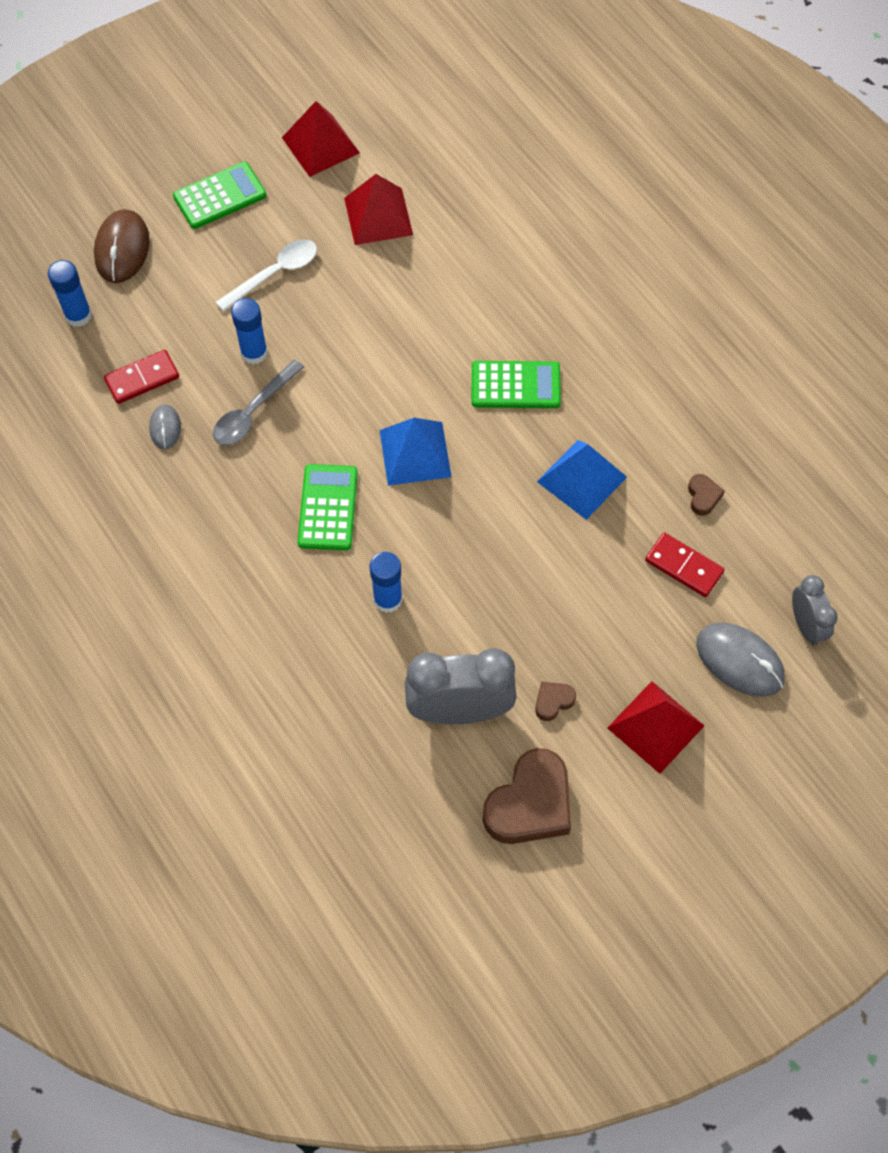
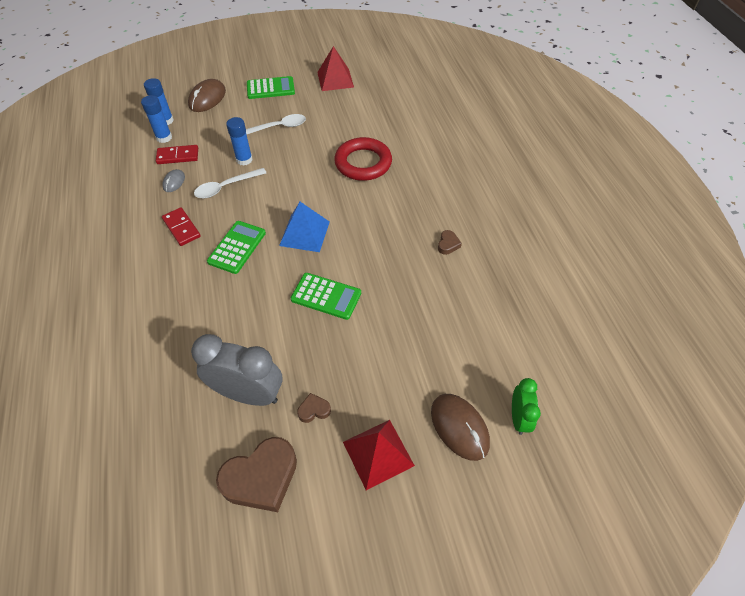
camera: 20 degrees right, 10 degrees down
(253, 411) = (226, 187): grey spoon -> white spoon
(378, 216) = (348, 116): red pyramid -> none
(388, 599) = (242, 309): blue glue stick -> blue glue stick (164, 137)
(444, 302) = (363, 163): none -> red ring
(515, 385) = (383, 214): green calculator -> green calculator (326, 296)
(582, 479) = (400, 277): blue pyramid -> none
(684, 566) = (445, 350): red domino -> red domino (181, 228)
(703, 497) = (476, 310): brown heart -> brown heart (448, 244)
(739, 661) = (459, 427): grey mouse -> brown mouse
(806, 625) = (518, 418): grey clock -> green clock

